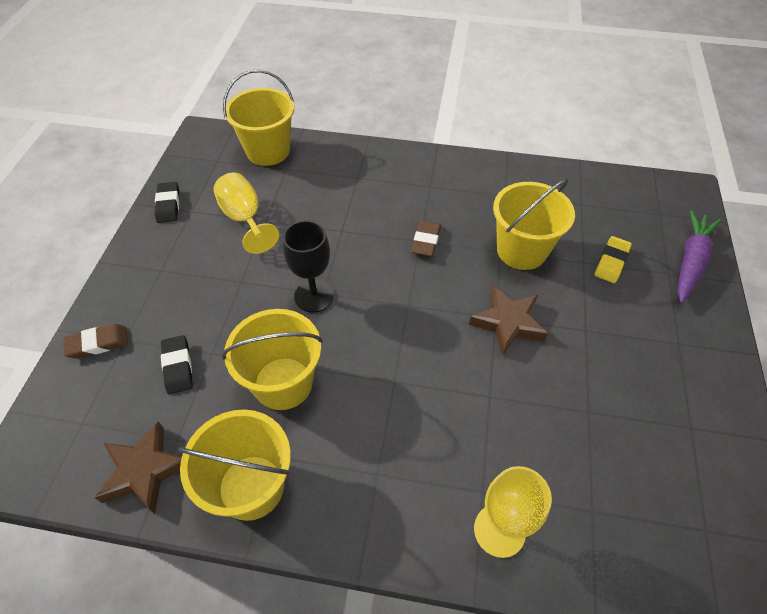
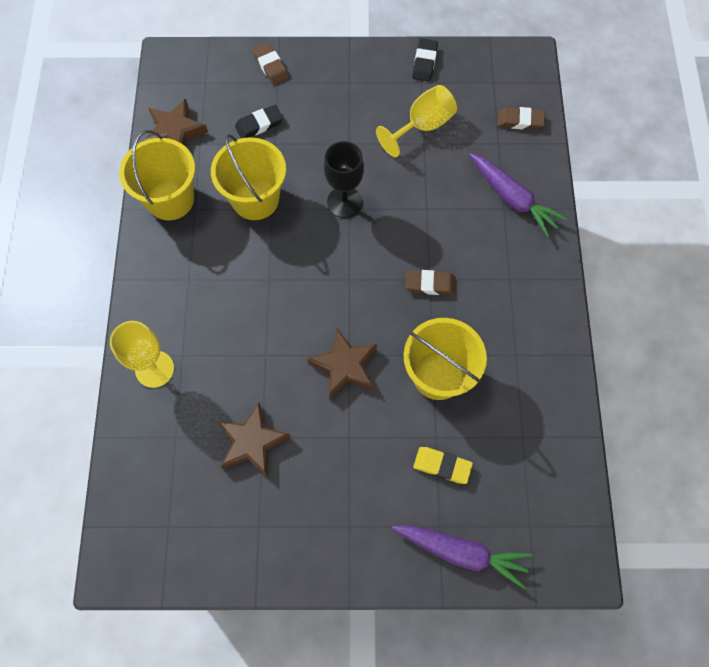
camera: 80 degrees right, 15 degrees up
(168, 205) = (424, 62): black eraser -> black eraser turned 60 degrees counterclockwise
(268, 151) = (520, 121): yellow bucket -> brown eraser
(349, 170) = (512, 199): none -> purple carrot
(595, 423) = (252, 442): none -> brown star

